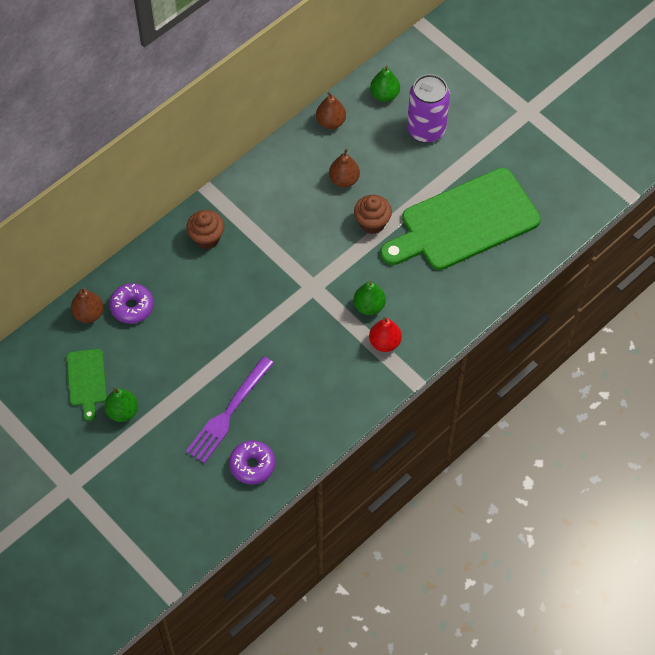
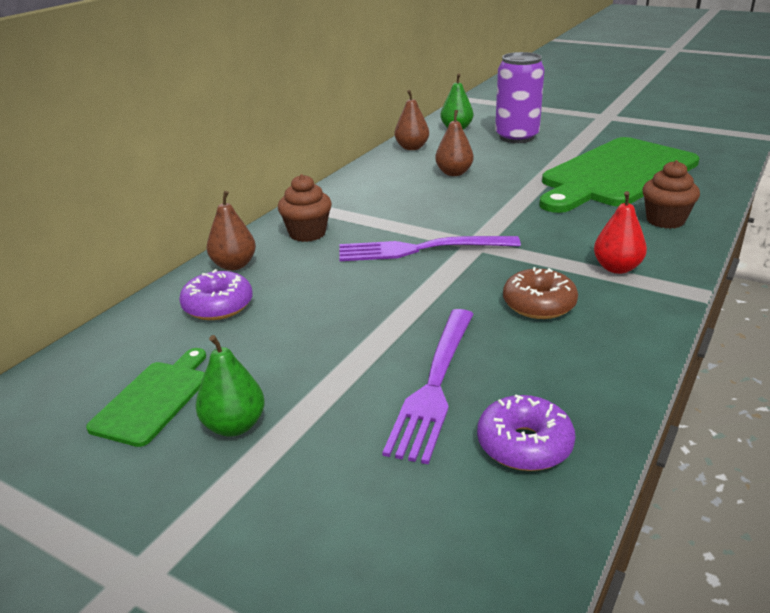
camera: 15 degrees left, 30 degrees down
(86, 380) = (154, 399): green cutting board -> green cutting board turned 135 degrees counterclockwise
(89, 314) = (146, 325): brown pear -> brown pear (234, 265)
(273, 282) = (419, 249): none -> purple fork
(317, 364) = (539, 304): none -> brown donut
(369, 306) = (565, 244): green pear -> none
(372, 223) = (511, 191): brown cupcake -> brown cupcake (665, 220)

